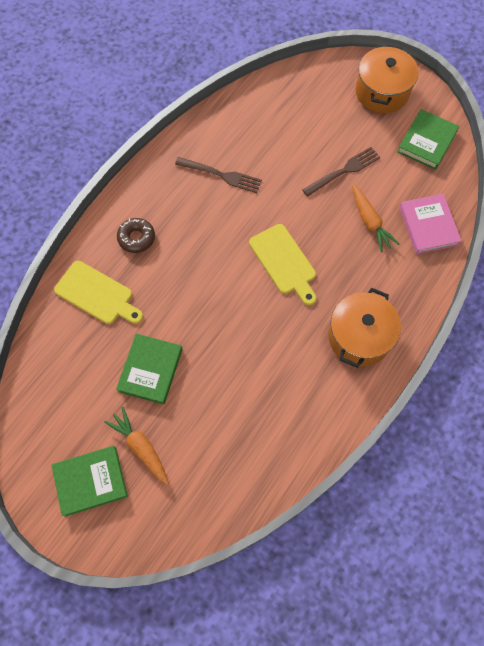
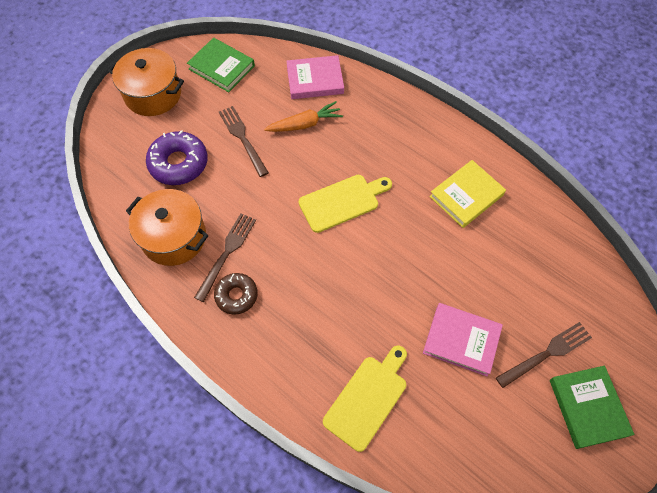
camera: 85 degrees left, 5 degrees down
(136, 238) = (297, 350): brown donut -> brown donut (236, 295)
(140, 447) = (546, 353): orange carrot -> brown fork
(150, 370) = (461, 340): green book -> pink book
(305, 377) = (466, 196): none -> yellow book
(308, 125) = (179, 163): none -> purple donut
(359, 337) = (426, 148): orange pot -> orange pot (174, 237)

